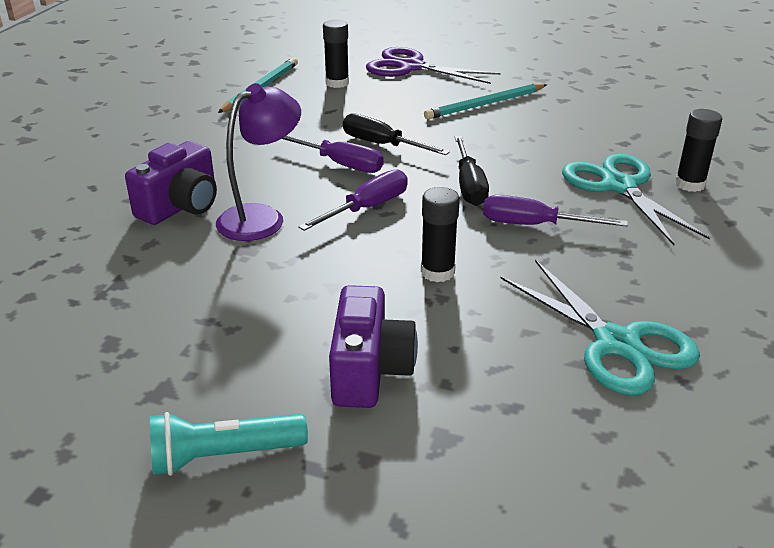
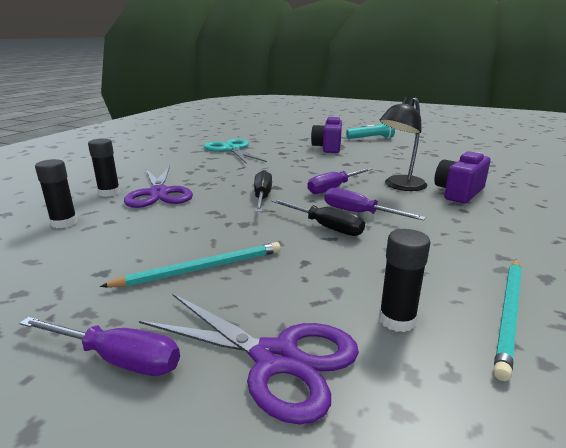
camera: 175 degrees left, 10 degrees down
(261, 217) = (400, 186): purple lamp -> black lamp
(437, 272) = (296, 166): black glue stick -> black glue stick (64, 223)
(534, 225) = (234, 178): purple screwdriver -> purple screwdriver (117, 359)
(619, 186) = (159, 193): turquoise scissors -> purple scissors

